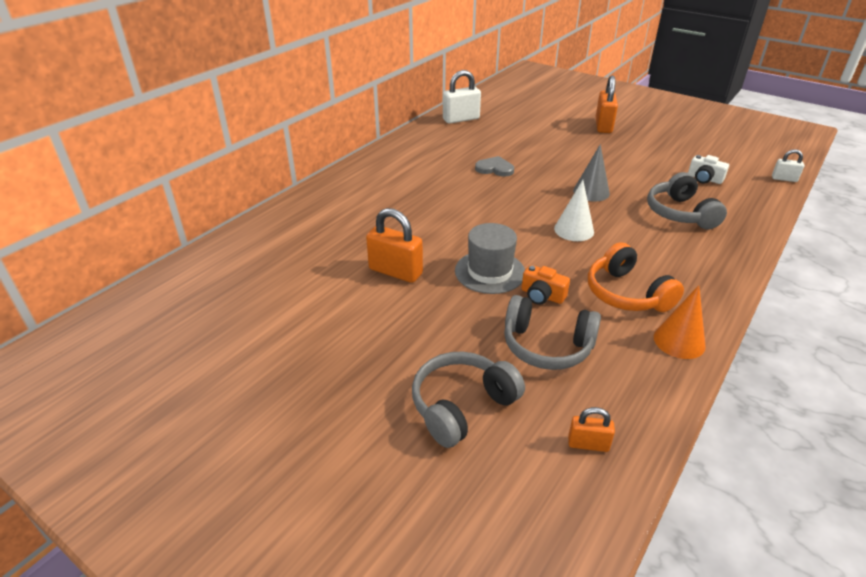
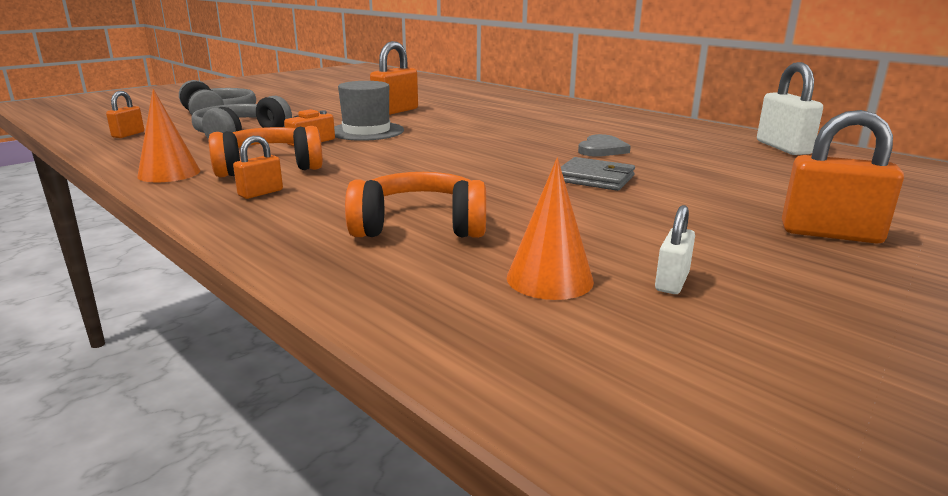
camera: 100 degrees right, 15 degrees down
(562, 171) = (595, 178): none -> grey wallet
(574, 230) = (418, 164): white cone -> none
(591, 192) = (518, 185): grey cone -> none
(680, 213) = (419, 226): grey headphones -> orange headphones
(680, 279) = (260, 193): none -> orange padlock
(704, 179) = (549, 279): white camera -> orange cone
(784, 179) = (530, 400): white padlock -> white padlock (672, 282)

